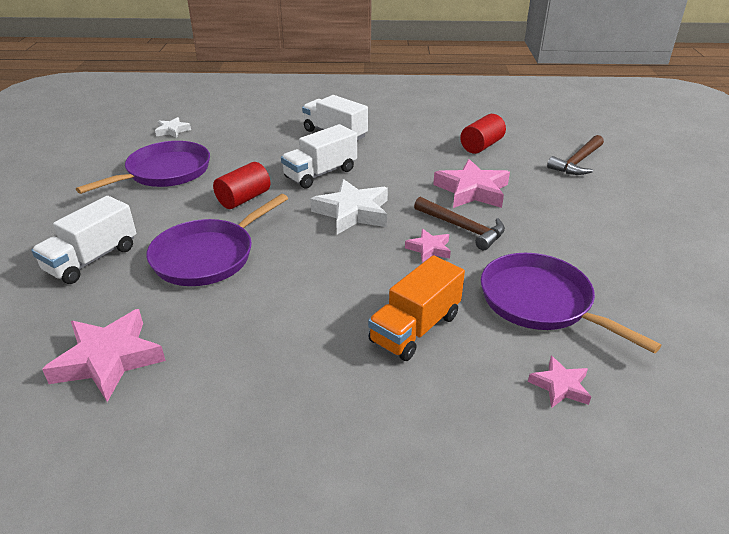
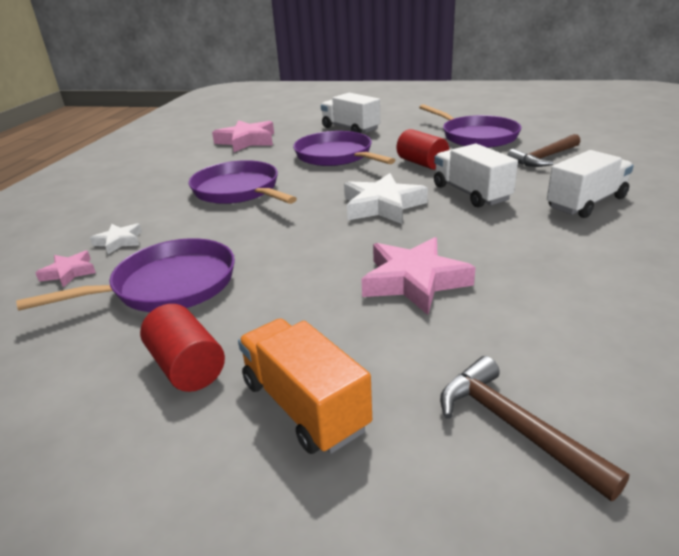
camera: 105 degrees right, 5 degrees down
(172, 131) = (568, 133): white star -> white star (119, 241)
(322, 314) = (238, 190): none -> purple pan
(415, 328) = (192, 221): orange truck -> orange truck (304, 405)
(429, 249) = (296, 238): pink star -> none
(462, 228) = (325, 261): brown hammer -> brown hammer (544, 158)
(481, 146) = (573, 314): red cylinder -> red cylinder (187, 367)

